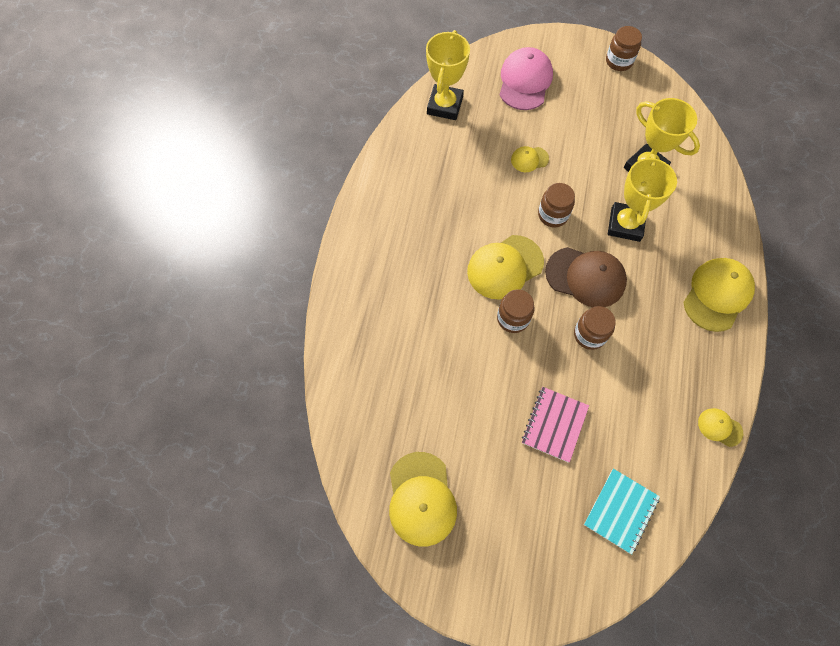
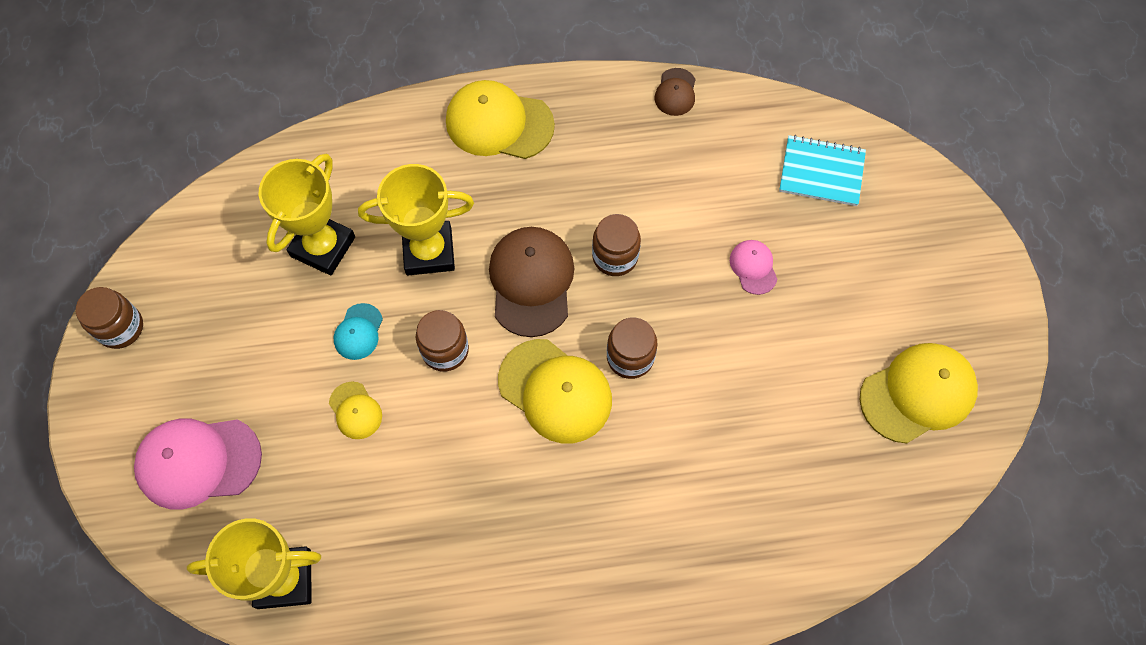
camera: 110 degrees left, 0 degrees up
(554, 424) = (753, 267): pink notebook -> pink cap
(580, 173) = (358, 332): none -> turquoise cap
(719, 427) = (675, 92): yellow cap -> brown cap

